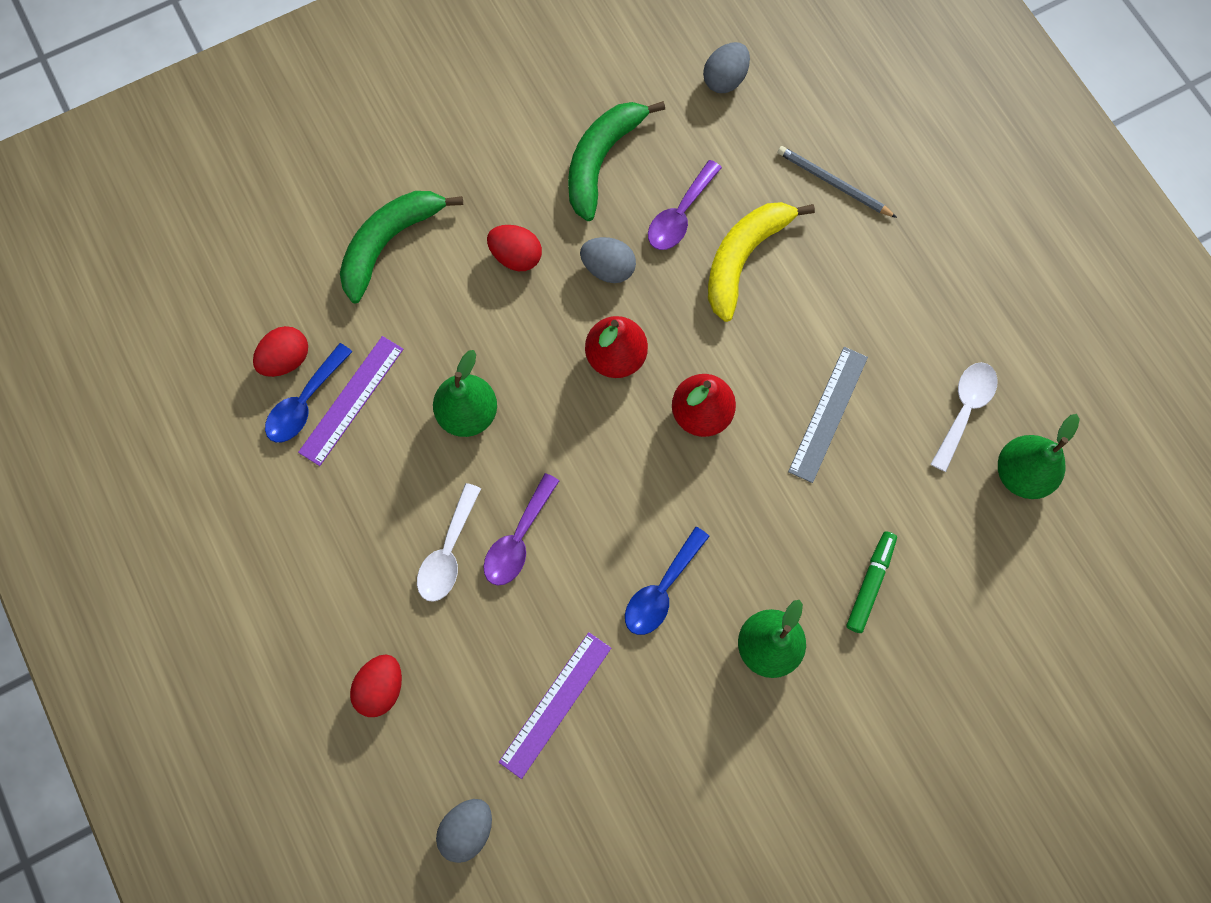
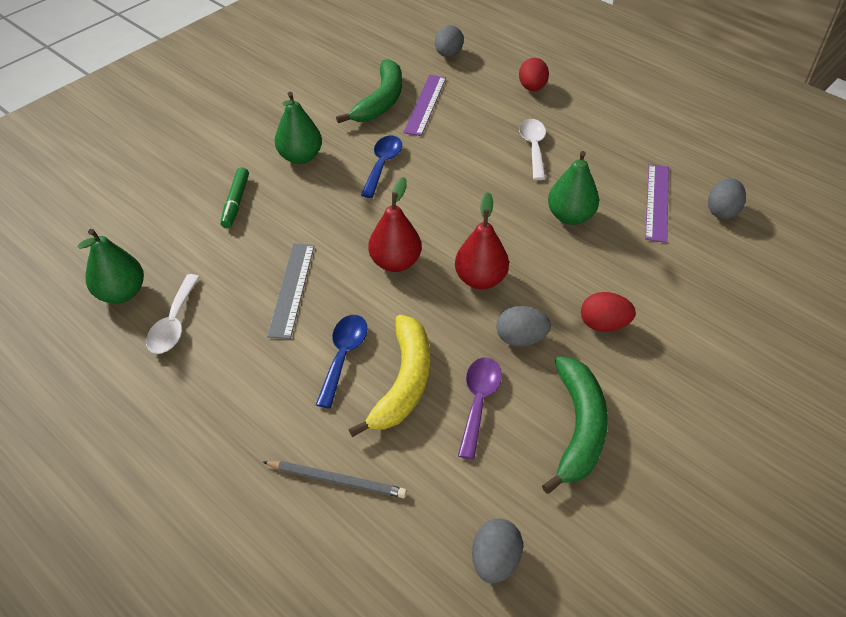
camera: 160 degrees right, 25 degrees down
(286, 359) = (722, 211): red egg -> grey egg
(305, 402) = (687, 192): blue spoon -> blue spoon (343, 355)
(389, 243) = (712, 303): green banana -> green banana (380, 101)
(518, 539) = (492, 164): purple spoon -> none

